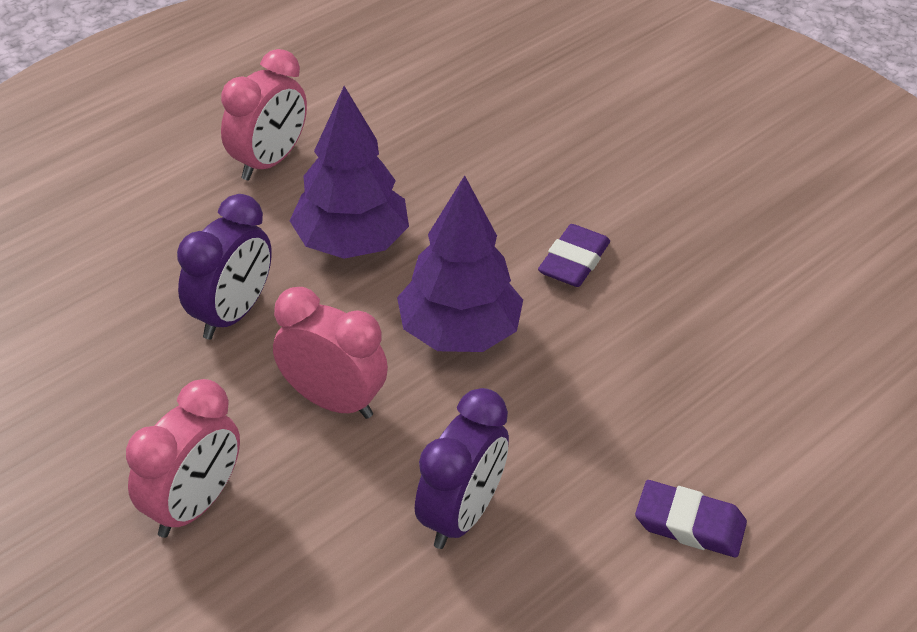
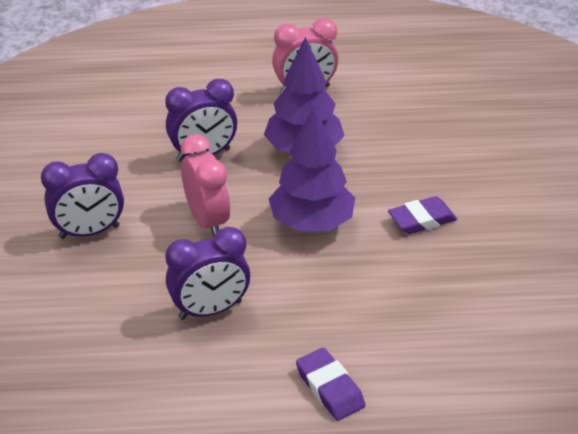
camera: 40 degrees right, 5 degrees down
(194, 505) = (89, 232): pink clock -> purple clock

